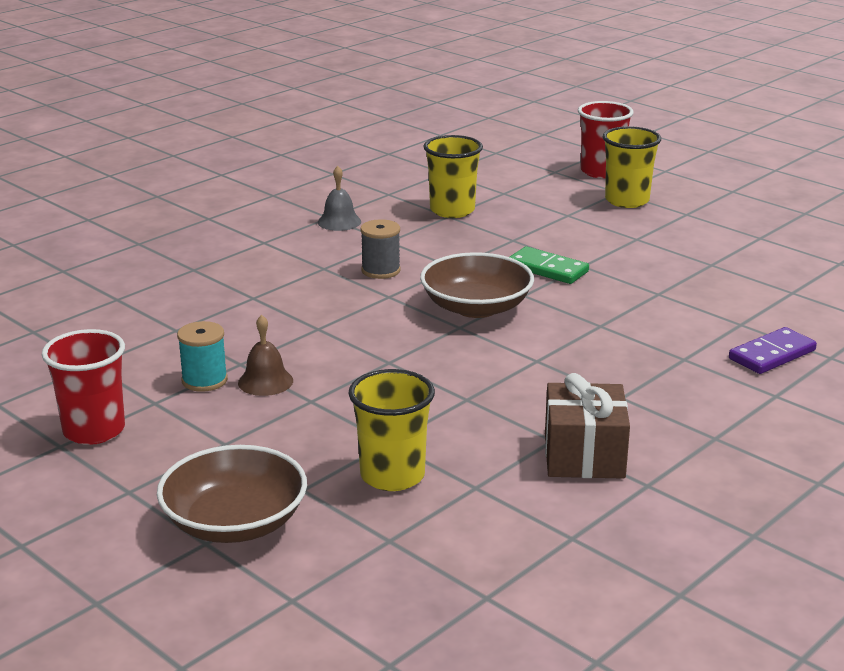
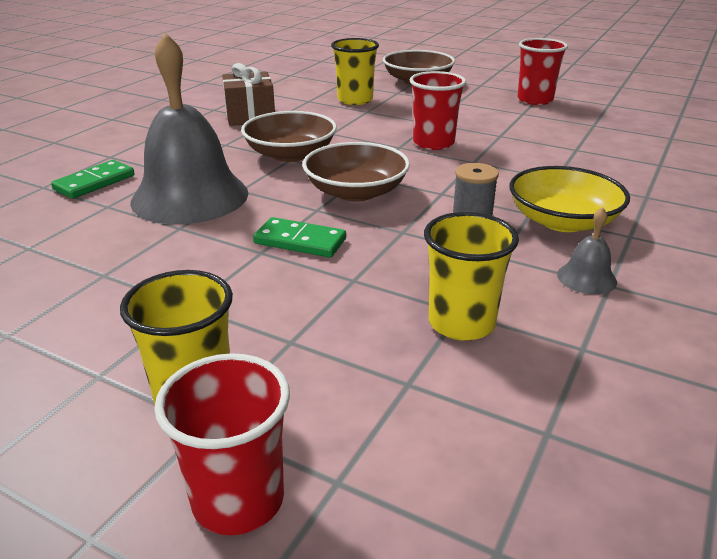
camera: 165 degrees right, 5 degrees up
(204, 380) = (509, 125): turquoise spool -> none
(265, 381) = (470, 128): brown bell -> none
(304, 258) = (562, 221): none -> yellow bowl
(340, 361) = (433, 143): none -> red cup
(535, 367) = (290, 154): none -> brown bowl
(655, 323) = (190, 196): none -> grey bell
(772, 355) = (94, 182): purple domino -> green domino

